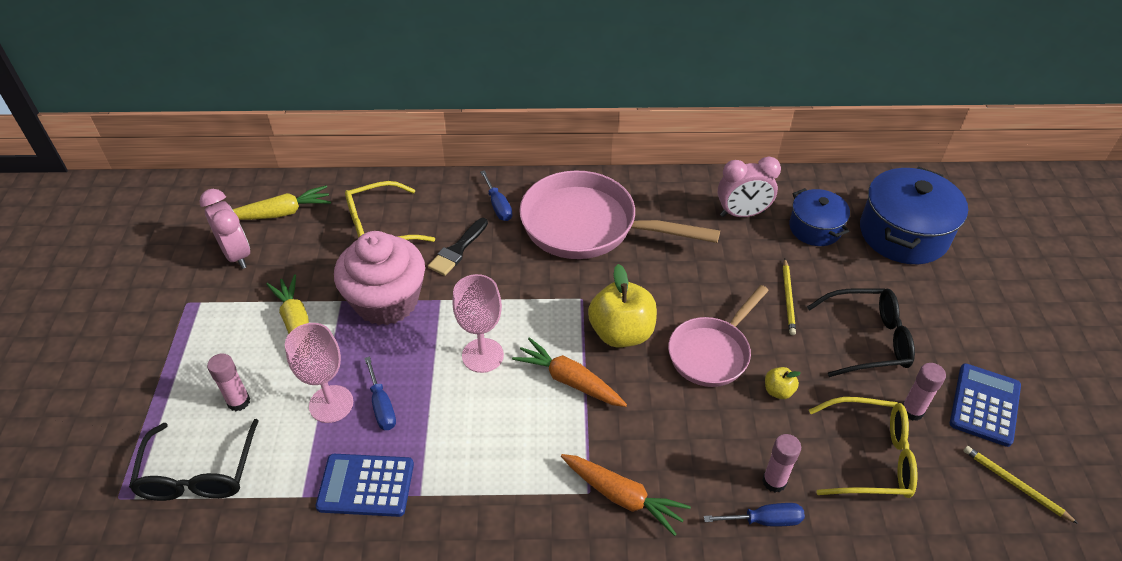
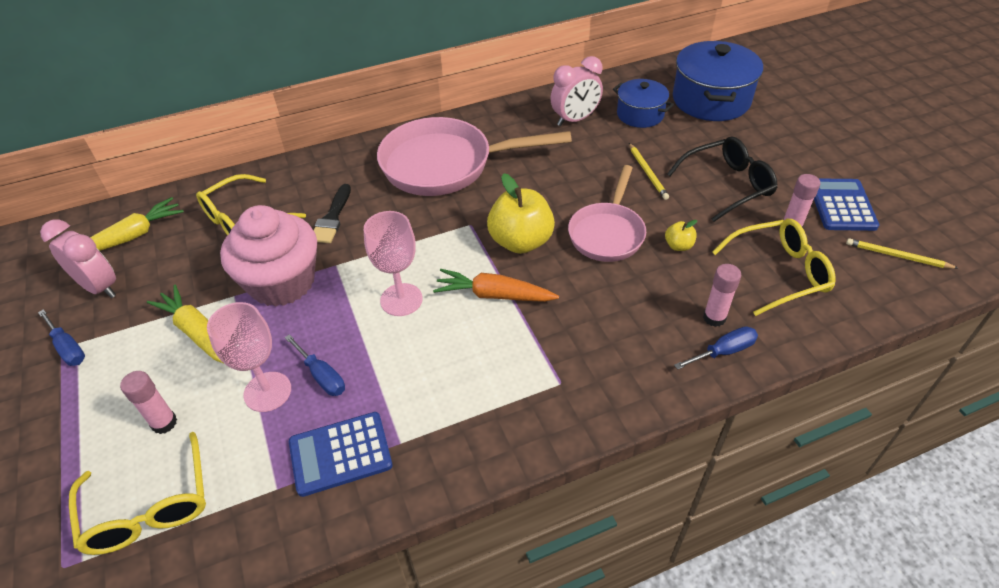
camera: 20 degrees left, 0 degrees up
(198, 474) = (149, 508): black glasses -> yellow glasses
(498, 206) = (353, 171): blue screwdriver -> blue screwdriver (68, 348)
(622, 496) = (592, 375): orange carrot -> none

